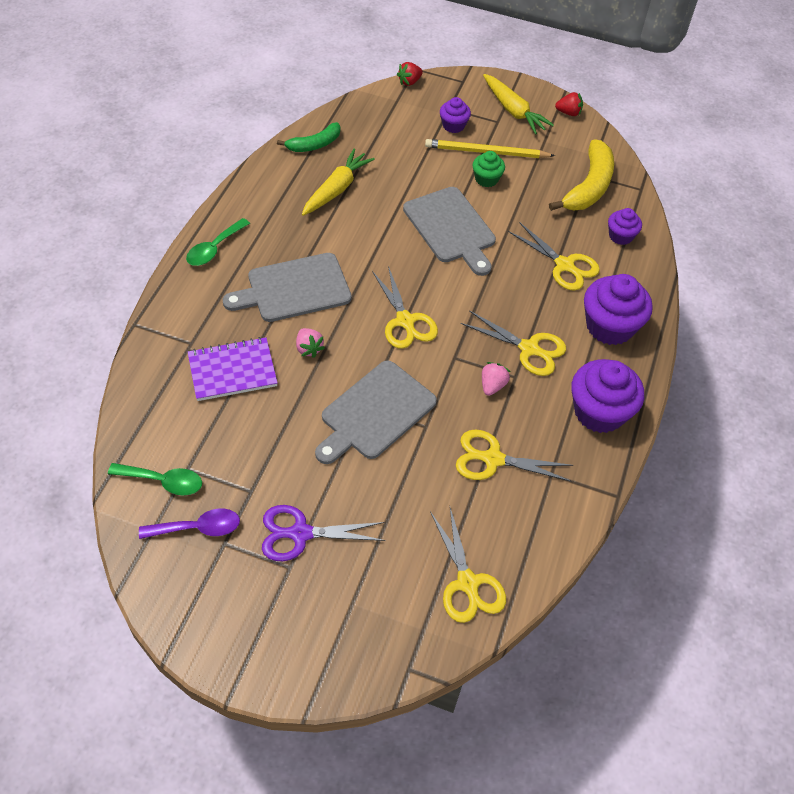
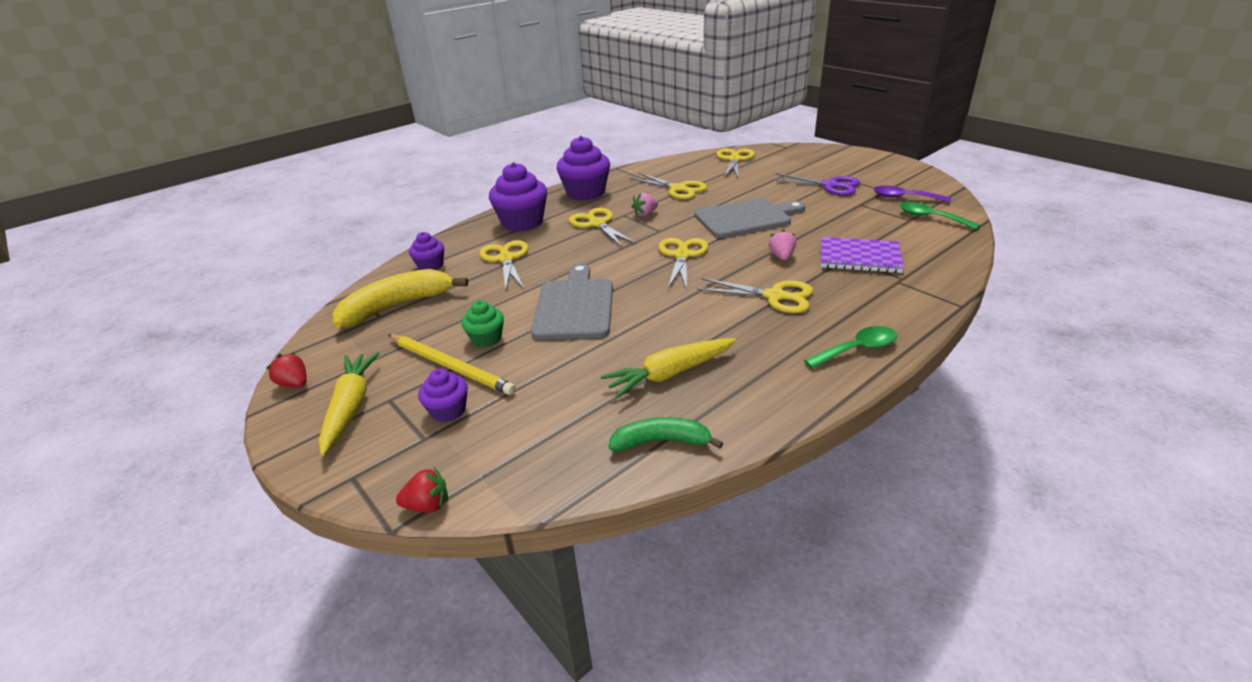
camera: 145 degrees left, 20 degrees down
(294, 289) = (775, 296): grey cutting board -> yellow scissors

